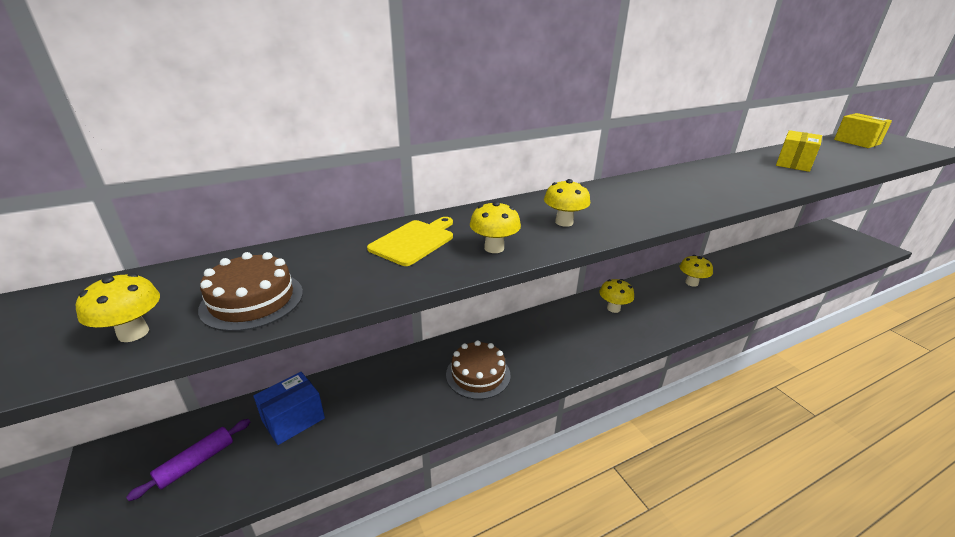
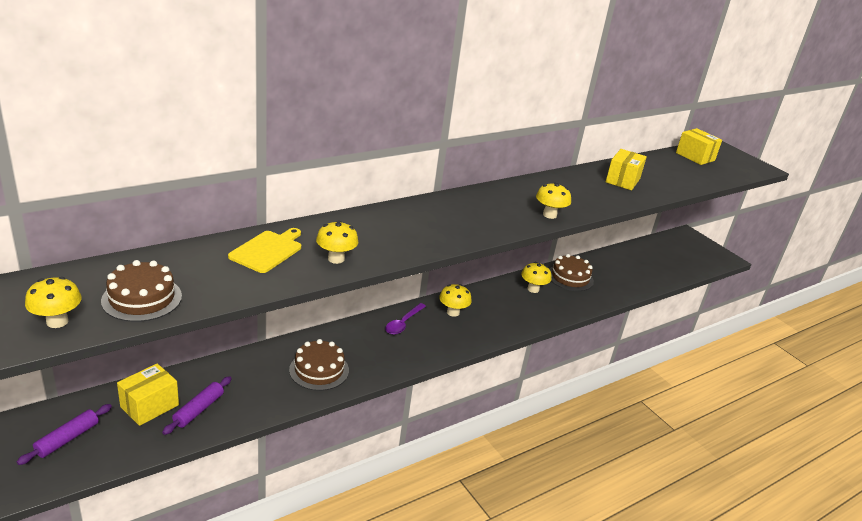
camera: 10 degrees left, 0 degrees up
(293, 419) = (149, 406): blue box -> yellow box
(345, 424) = (199, 410): none -> purple rolling pin
(563, 321) = (403, 323): none -> purple spoon
(564, 222) = (398, 236): yellow mushroom -> yellow mushroom (549, 215)
(726, 270) = (570, 277): none -> brown cake

